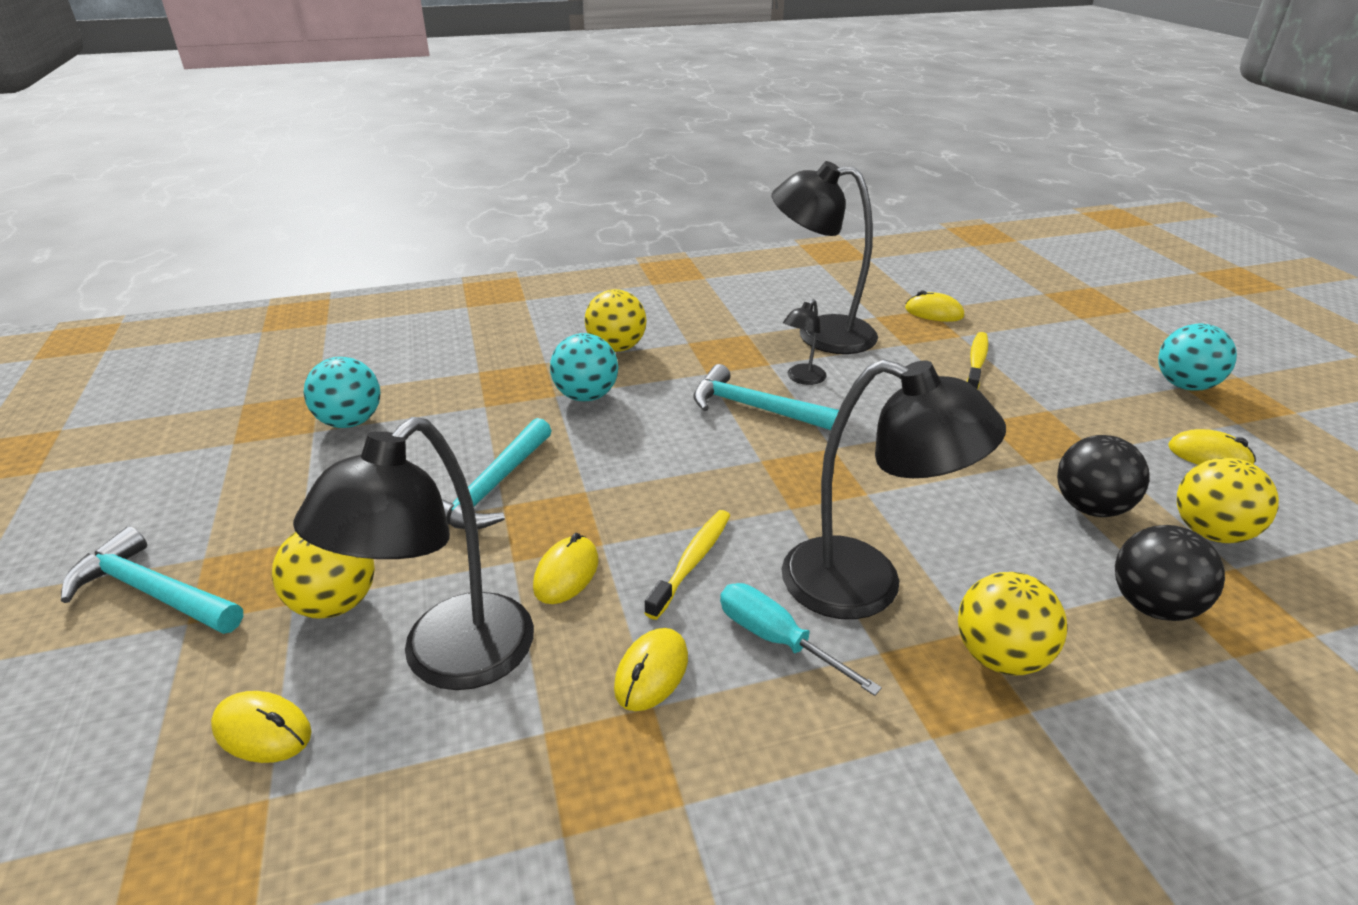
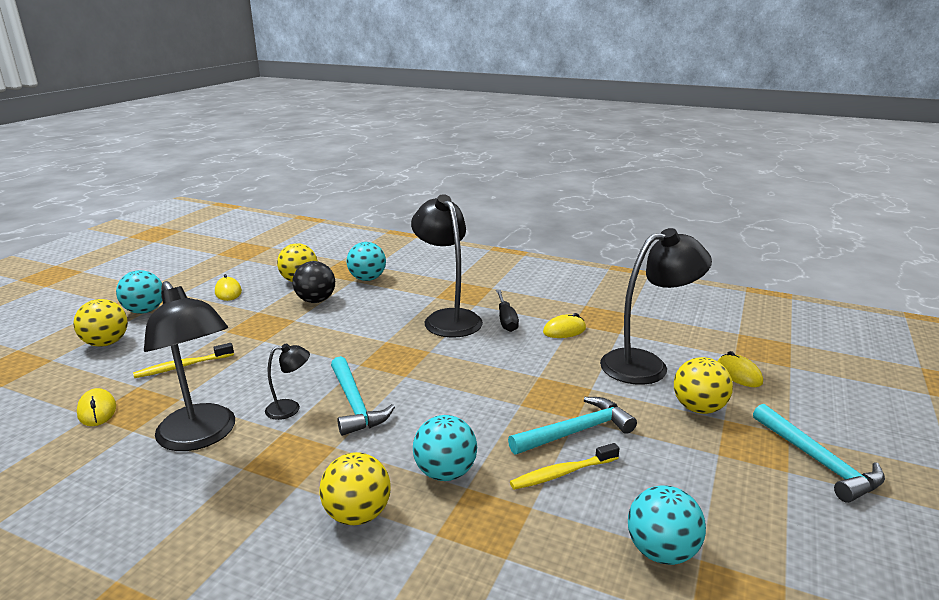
camera: 140 degrees left, 10 degrees down
(566, 574) = (568, 372): yellow mouse -> none
(692, 562) = (505, 352): yellow toothbrush -> yellow toothbrush (562, 473)
(776, 639) = (506, 320): turquoise screwdriver -> black screwdriver
(999, 656) = (439, 290): yellow ball -> yellow ball (106, 343)
(1152, 605) = (367, 279): black ball -> turquoise ball

